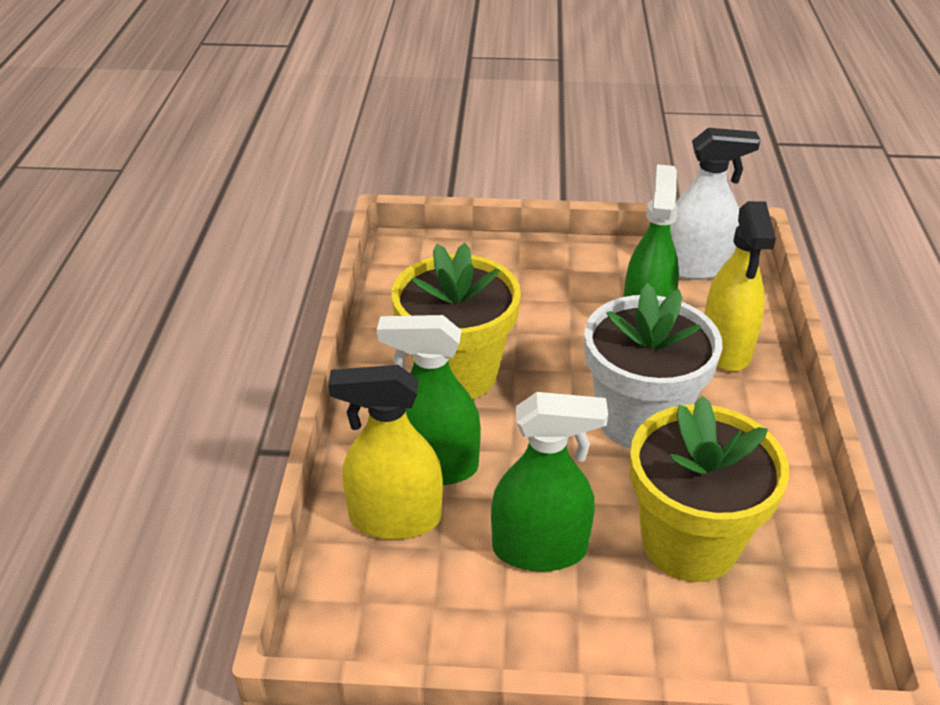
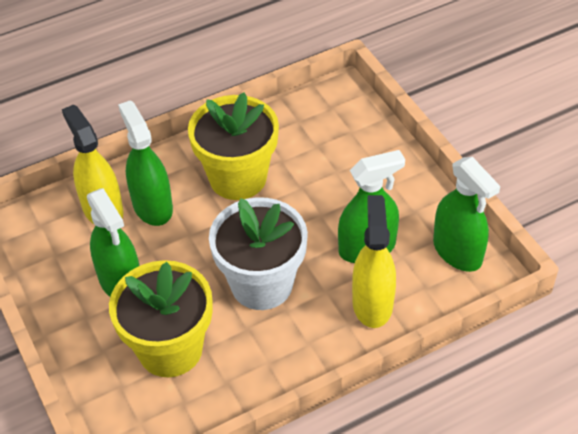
camera: 60 degrees right, 10 degrees up
(695, 267) = (457, 251): white spray bottle -> green spray bottle
(725, 348) = (372, 303): yellow spray bottle -> yellow spray bottle turned 120 degrees clockwise

